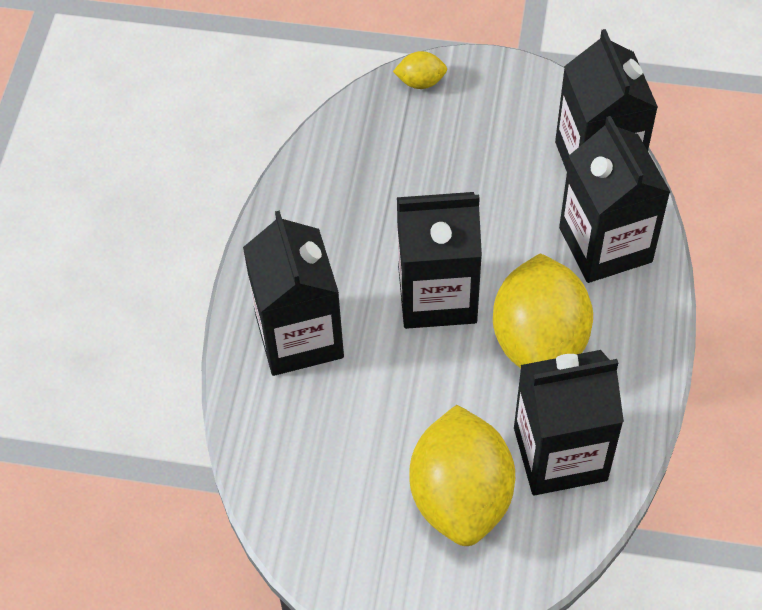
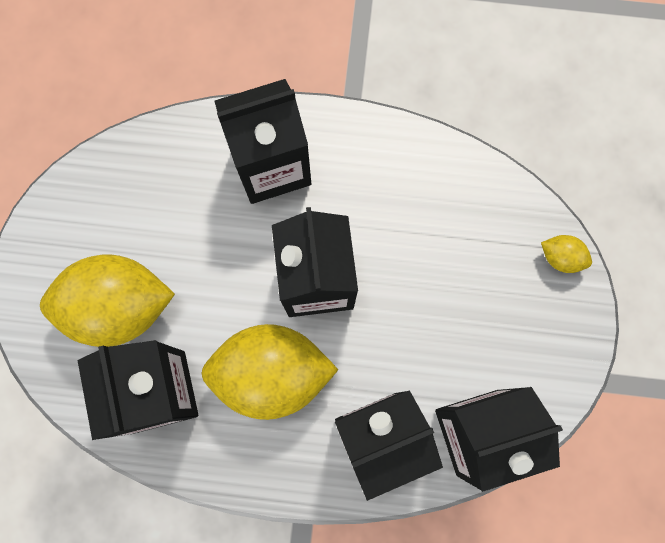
camera: 85 degrees right, 20 degrees up
(420, 82) = (560, 257): yellow lemon -> yellow lemon turned 60 degrees counterclockwise

